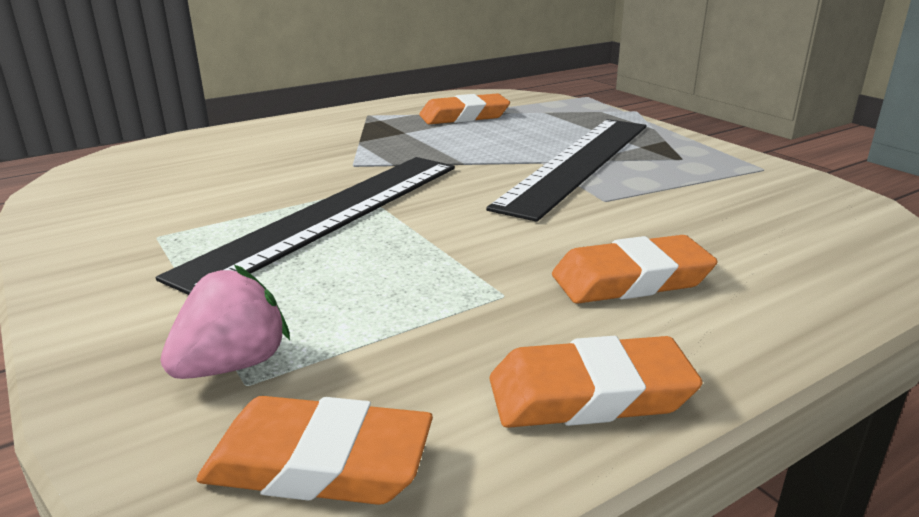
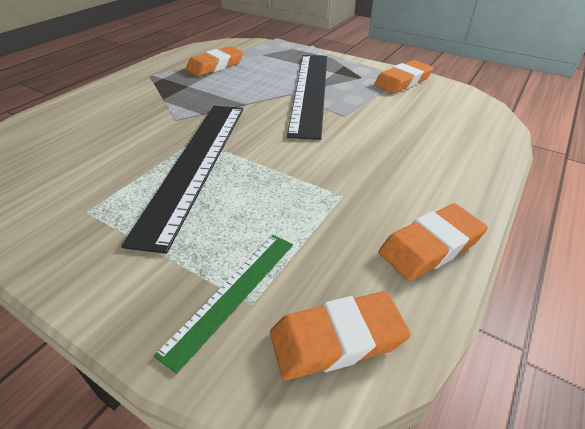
camera: 25 degrees left, 15 degrees up
(233, 365) = (232, 294): pink strawberry -> green ruler
(631, 279) = (396, 167): orange eraser -> orange eraser (402, 81)

